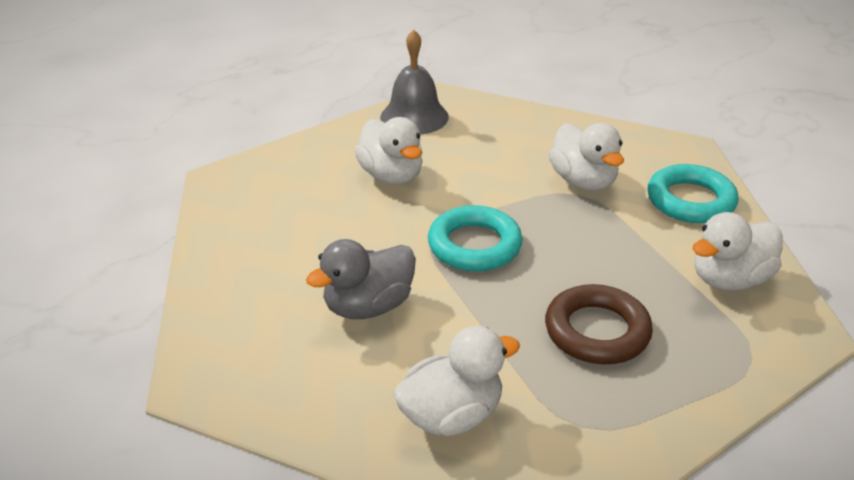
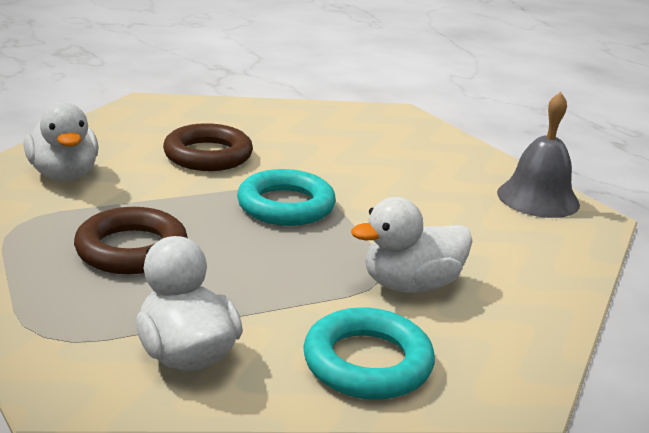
camera: 90 degrees right, 10 degrees down
(368, 306) = (208, 155): grey duck -> brown ring
(391, 176) = (411, 178): white duck -> none

